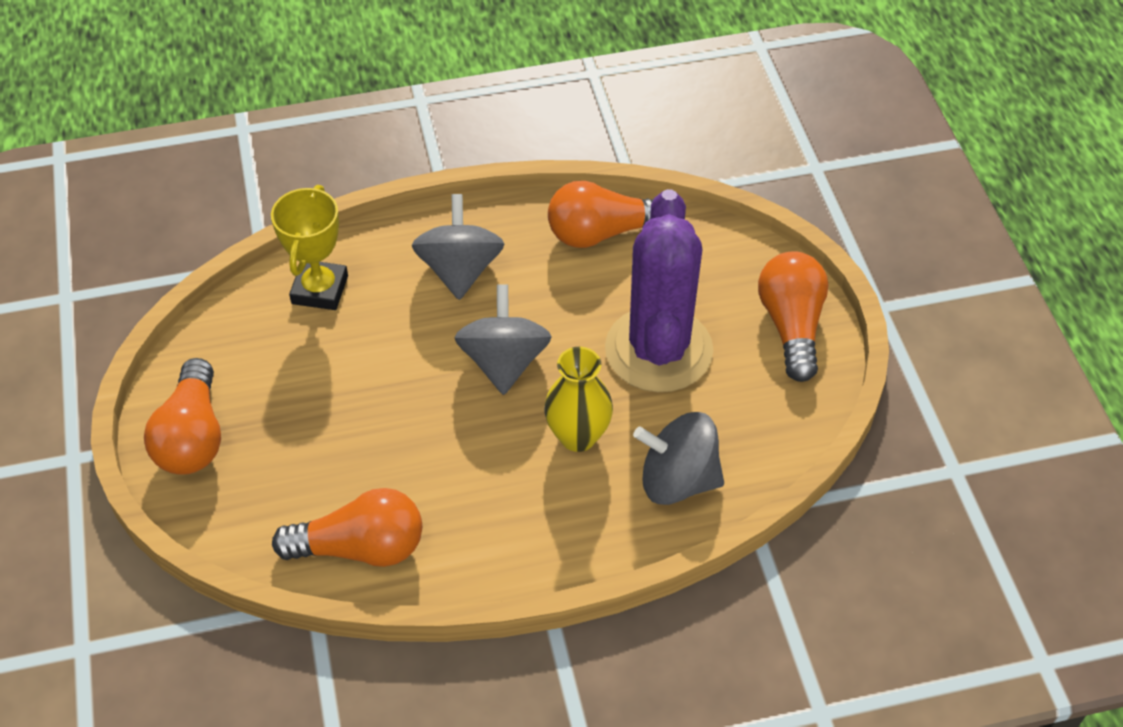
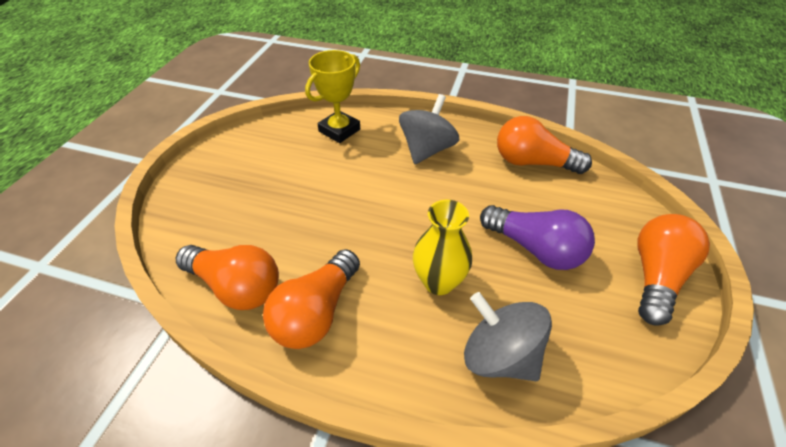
camera: 30 degrees right, 5 degrees down
(192, 436) = (207, 175): orange light bulb -> orange light bulb (316, 312)
(504, 362) = (418, 211): grey spinning top -> none
(658, 350) = (535, 249): purple cactus -> purple light bulb

